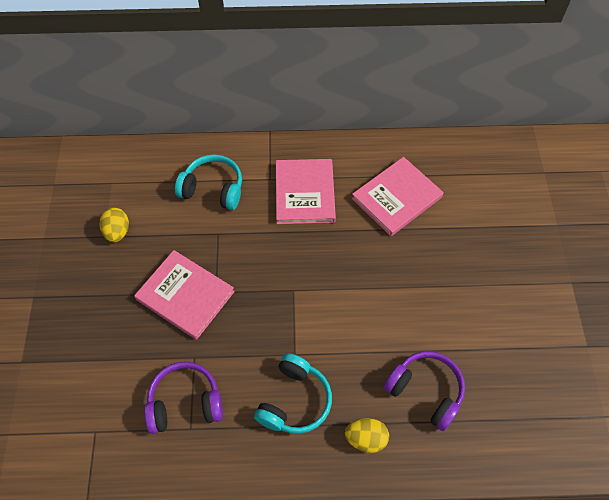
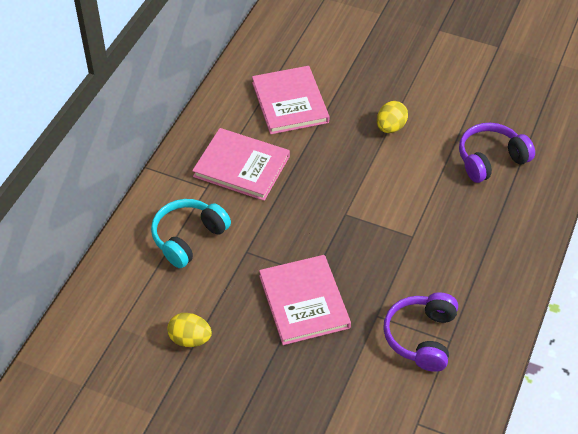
camera: 65 degrees left, 10 degrees down
(185, 295) = (304, 301): pink book -> pink book turned 75 degrees counterclockwise
(294, 401) = (458, 252): turquoise headphones -> none
(366, 438) = (515, 215): yellow egg -> yellow egg (390, 127)

